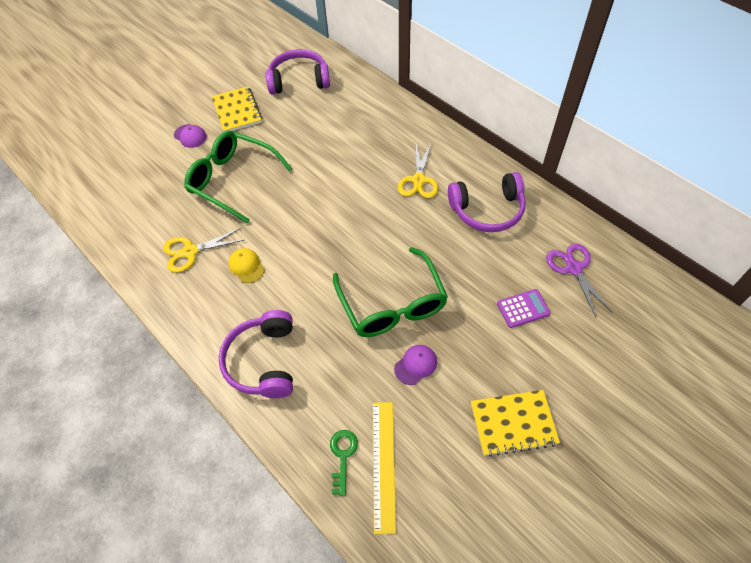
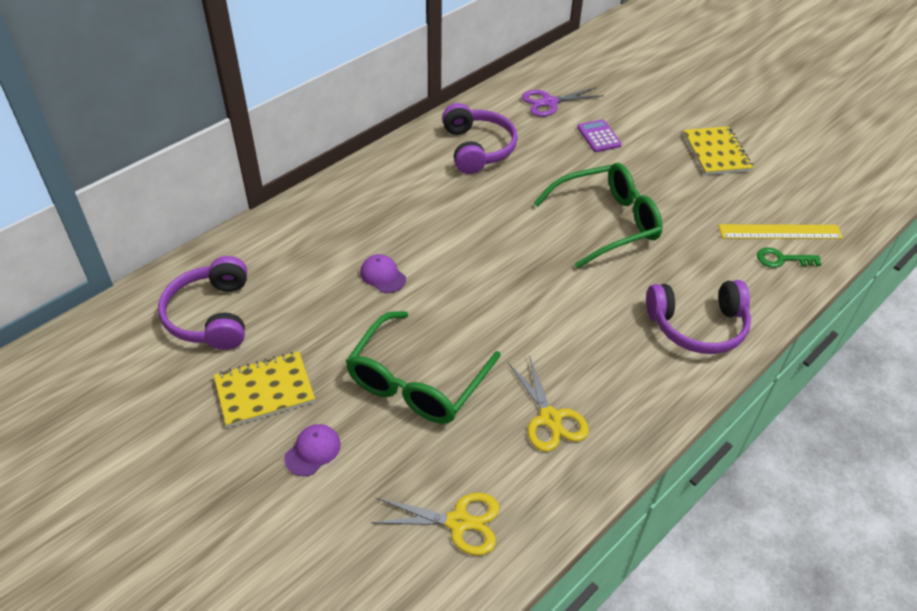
camera: 95 degrees left, 10 degrees down
(246, 266) = (569, 352): yellow cap -> none
(415, 365) = (674, 208): purple cap -> purple cap (383, 275)
(418, 180) = (430, 197): yellow scissors -> yellow scissors (458, 522)

